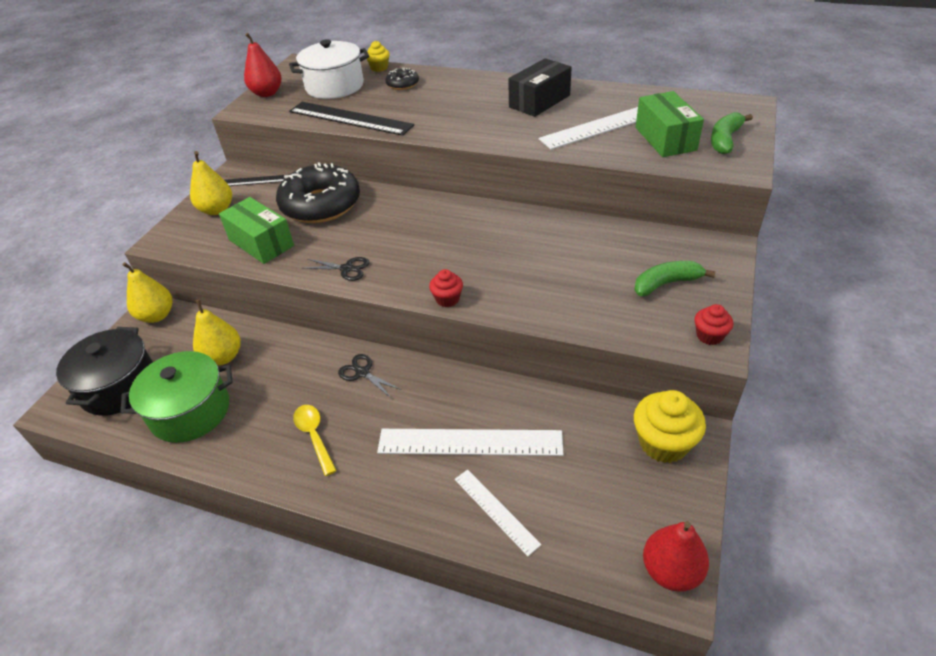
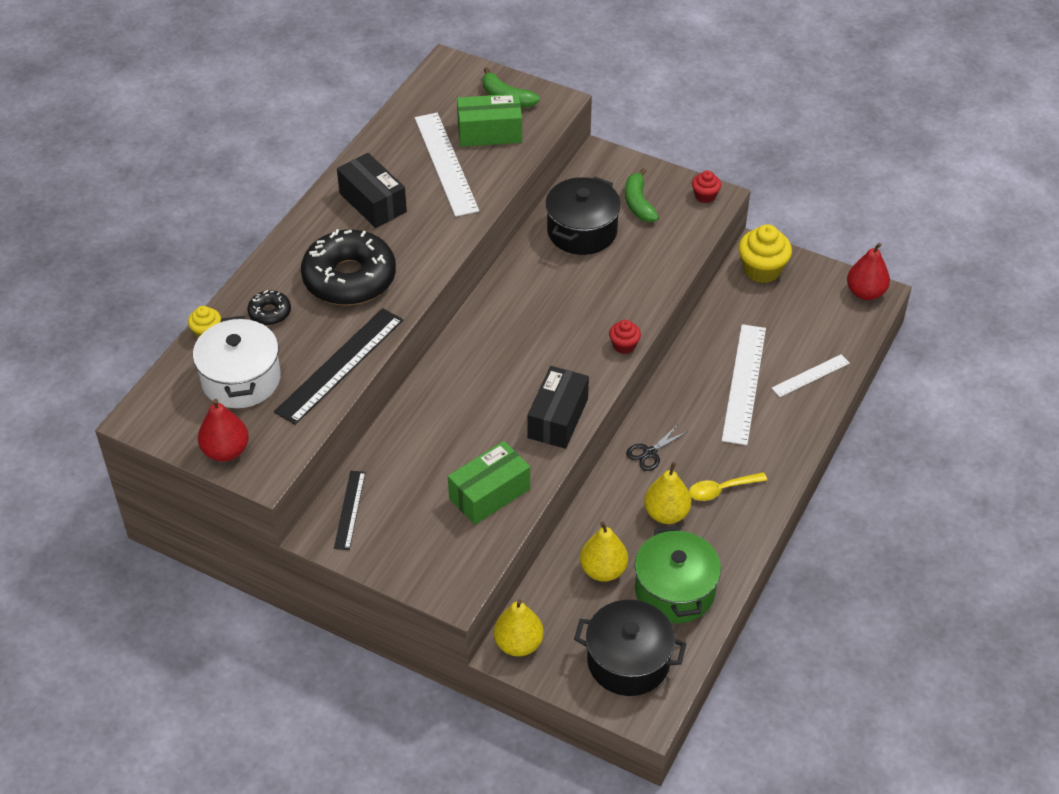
camera: 85 degrees left, 5 degrees up
(217, 210) = (405, 543): yellow pear -> yellow pear (666, 513)
(321, 204) = (430, 440): black donut -> black donut (349, 278)
(347, 269) = (558, 418): black scissors -> black box
(603, 250) = (582, 231): none -> black pot

